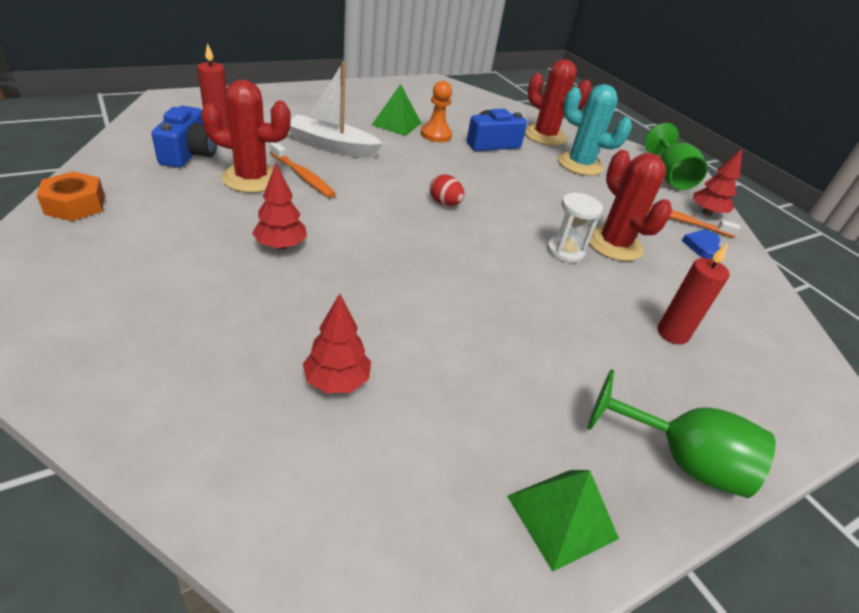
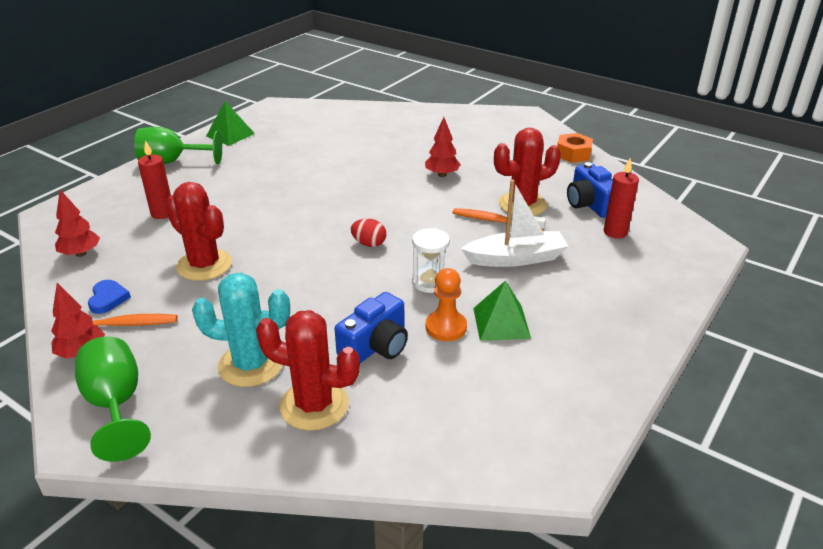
camera: 160 degrees right, 5 degrees down
(337, 381) = (348, 139): red tree -> red tree (80, 253)
(565, 251) = (249, 242): white hourglass -> white hourglass (430, 282)

